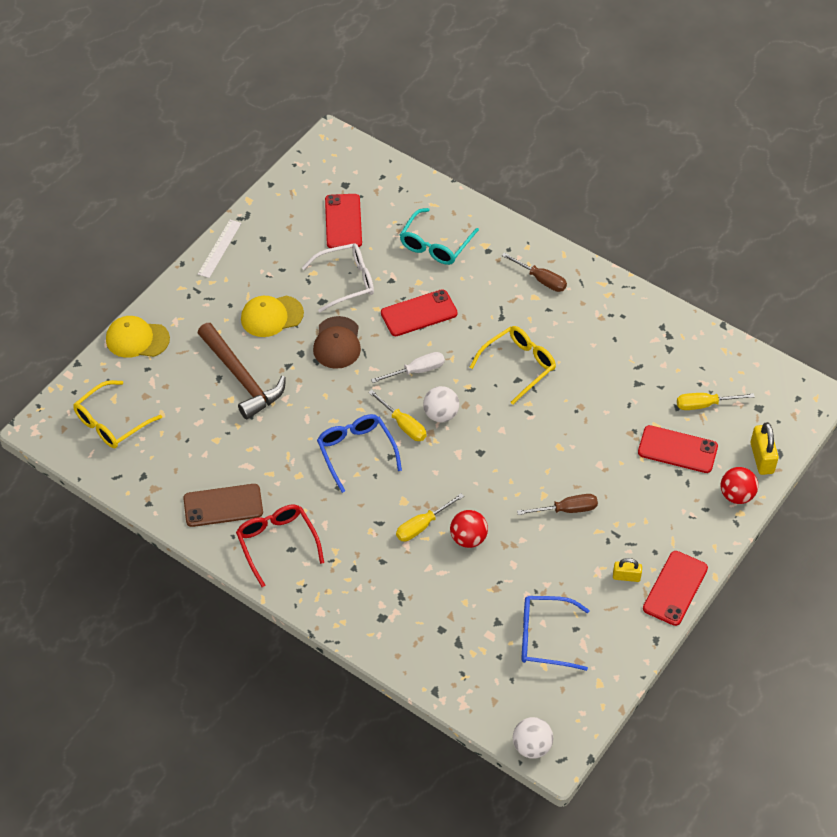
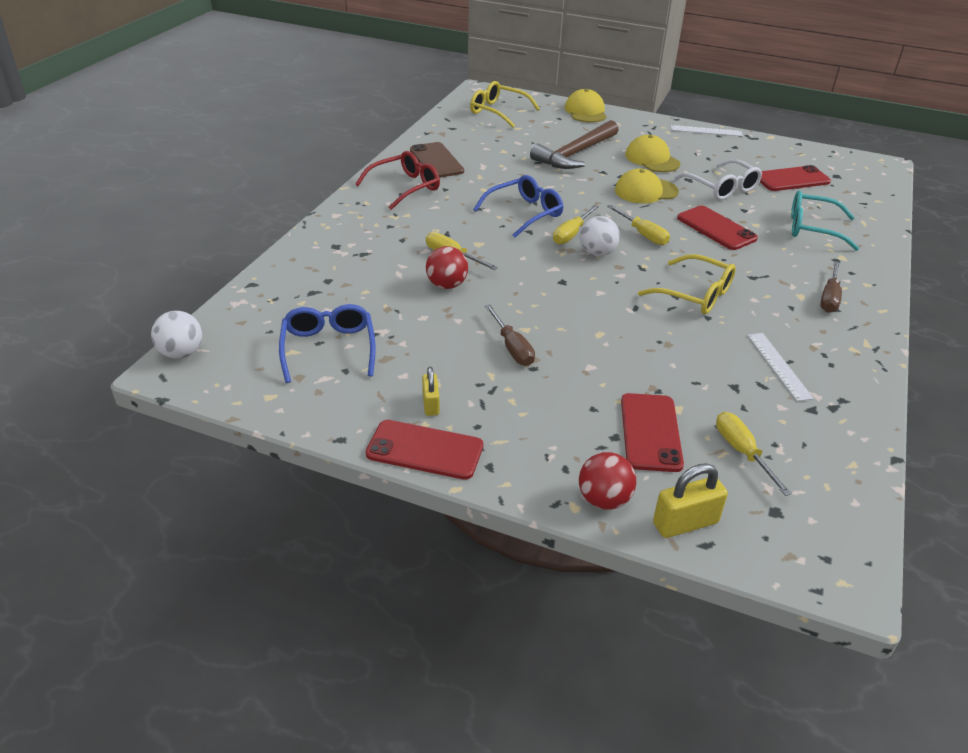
camera: 75 degrees right, 15 degrees down
(337, 343) = (646, 191): brown cap -> yellow cap
(416, 371) = (643, 234): white screwdriver -> yellow screwdriver
(619, 348) = (778, 366): none -> white ruler

